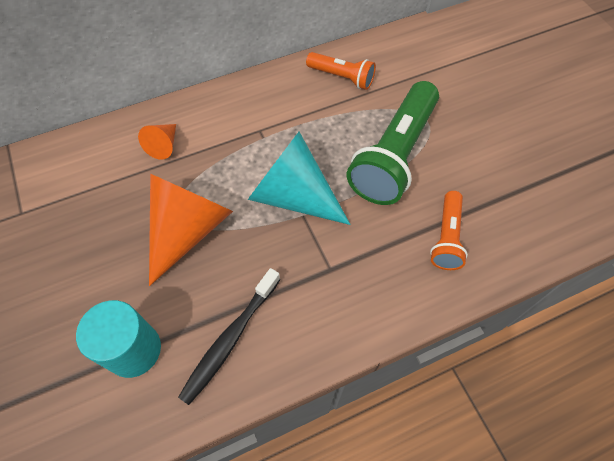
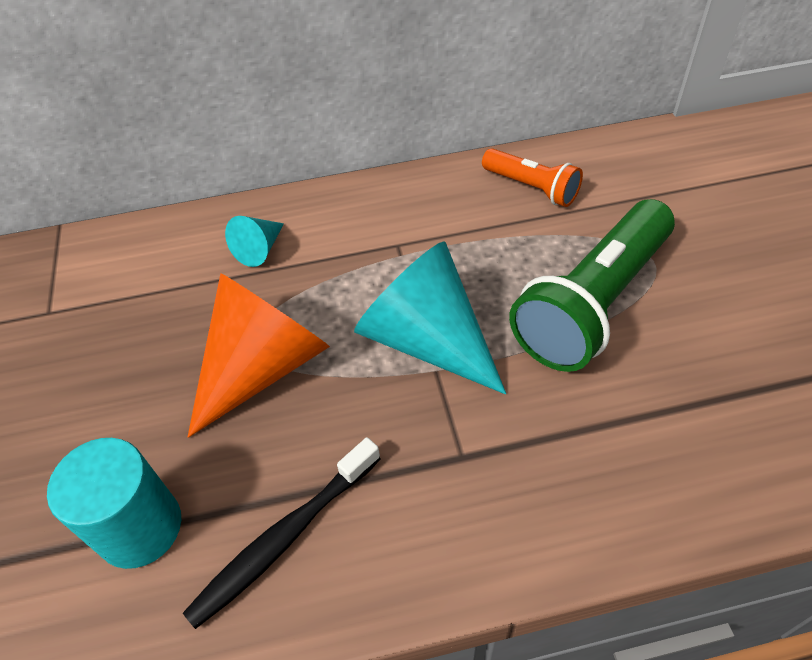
camera: 15 degrees right, 10 degrees down
(163, 146) = (259, 249): orange cone -> turquoise cone
(446, 237) = (660, 437): orange flashlight -> none

